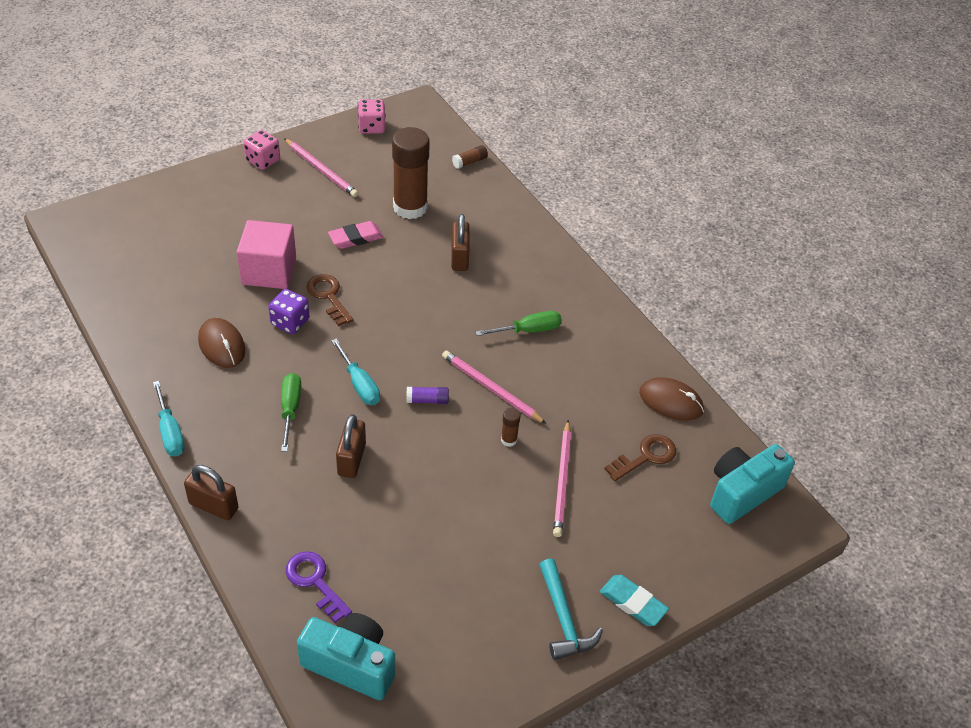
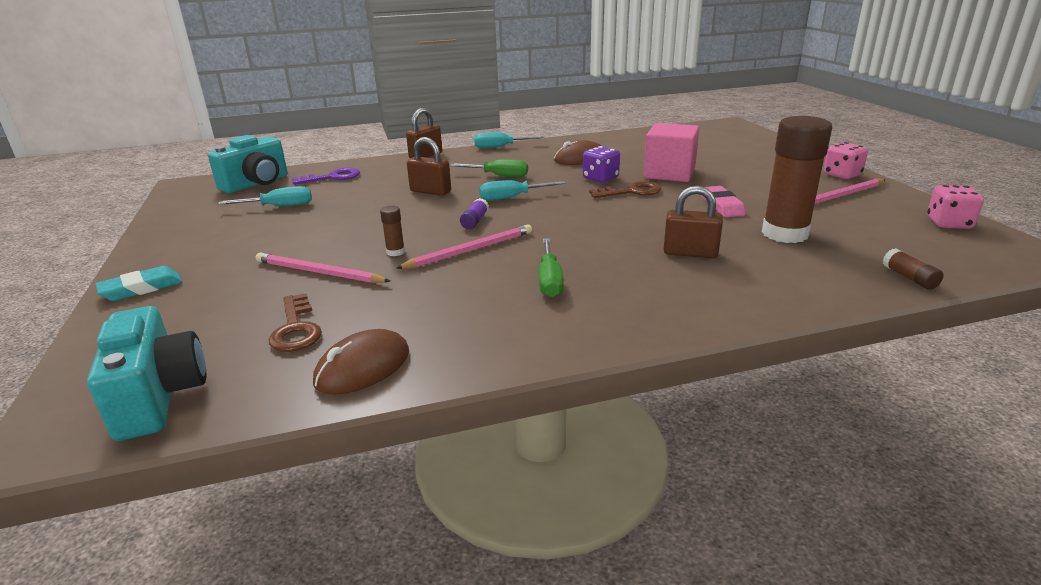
camera: 110 degrees right, 20 degrees down
(424, 593) = (279, 206): none -> turquoise screwdriver
(563, 619) = (179, 254): turquoise hammer -> none

